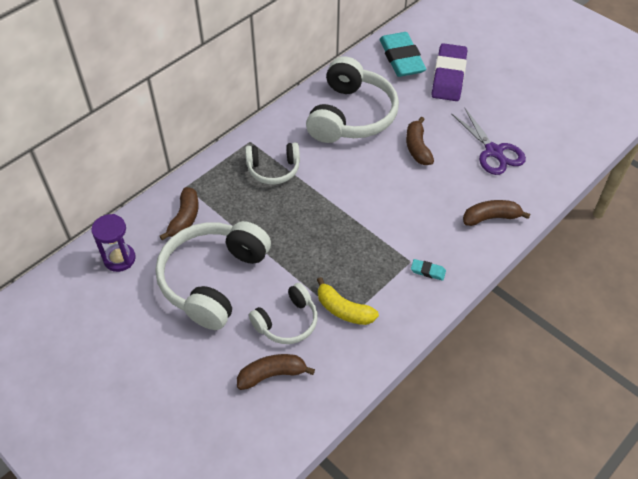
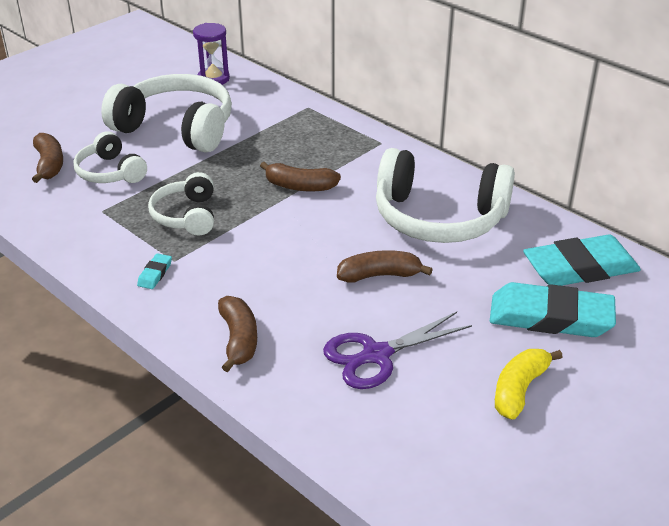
camera: 90 degrees right, 15 degrees down
(184, 218) = (261, 108): brown banana -> brown banana (300, 186)
(273, 169) = (334, 159): white headphones -> white headphones (186, 216)
(344, 310) = (115, 208): yellow banana -> yellow banana (519, 390)
(448, 76) = (550, 317): purple eraser -> turquoise eraser

